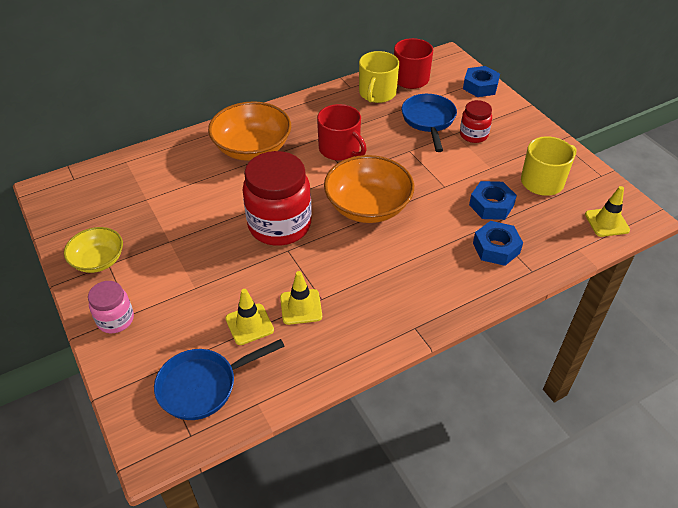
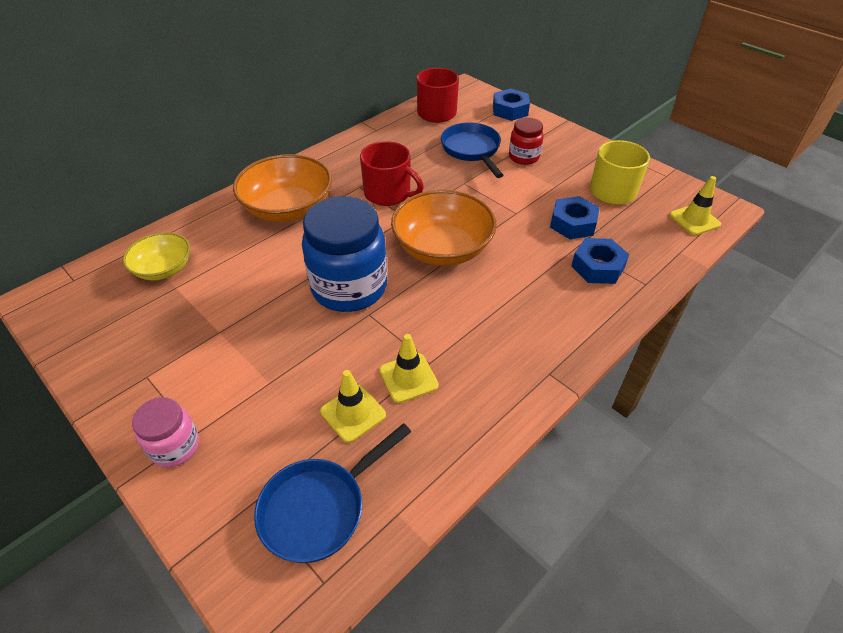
camera: 15 degrees left, 0 degrees up
(98, 260) = (131, 374): yellow bowl -> yellow bowl (163, 269)
(279, 225) = (349, 287): red jar -> blue jar
(377, 93) = (407, 132): yellow mug -> none

